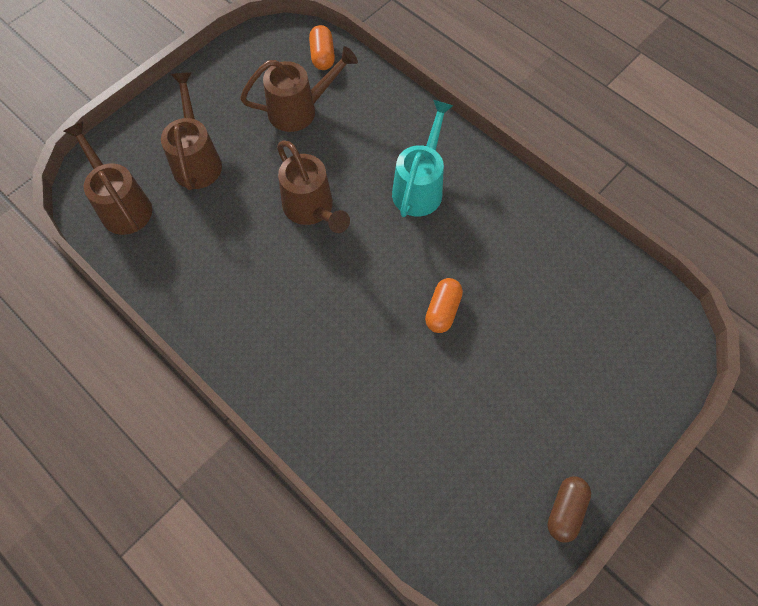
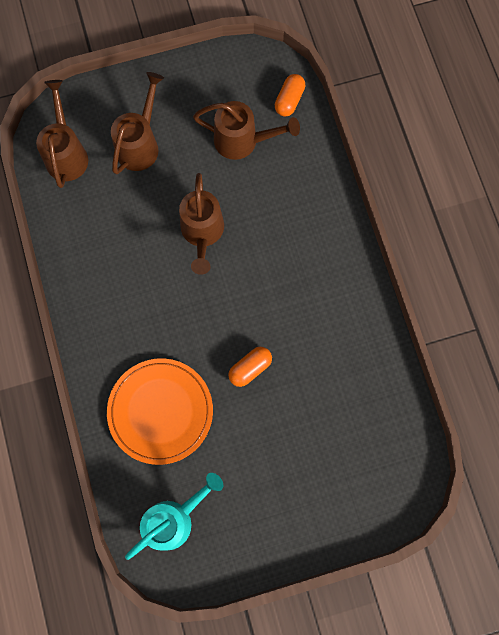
camera: 30 degrees right, 10 degrees up
(377, 404) = (160, 411): none -> orange plate
(420, 187) = (295, 259): turquoise watering can -> turquoise watering can (174, 519)
(565, 510) = (243, 561): brown capsule -> none

